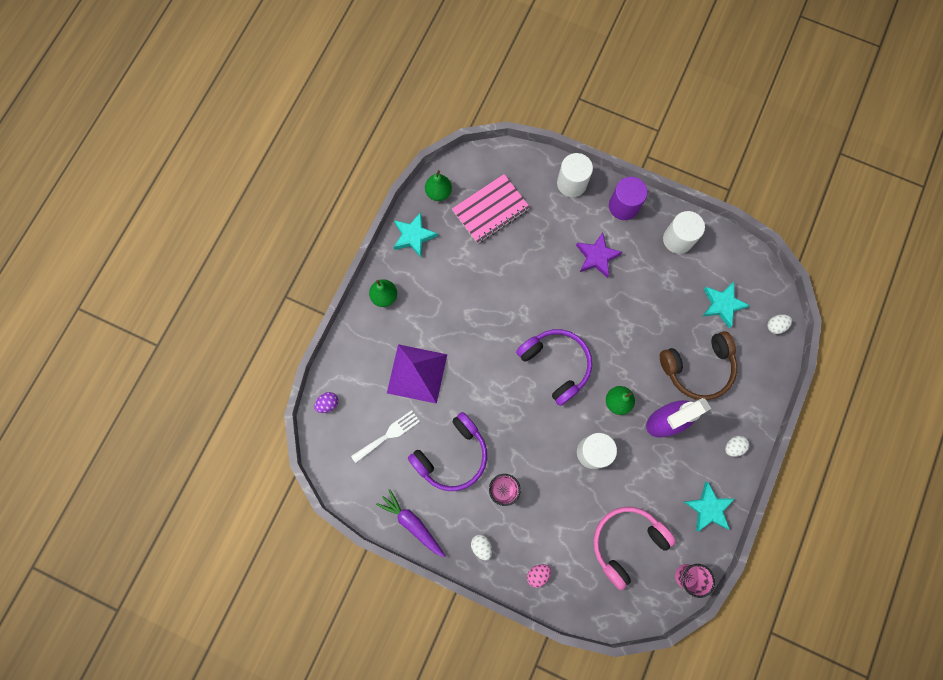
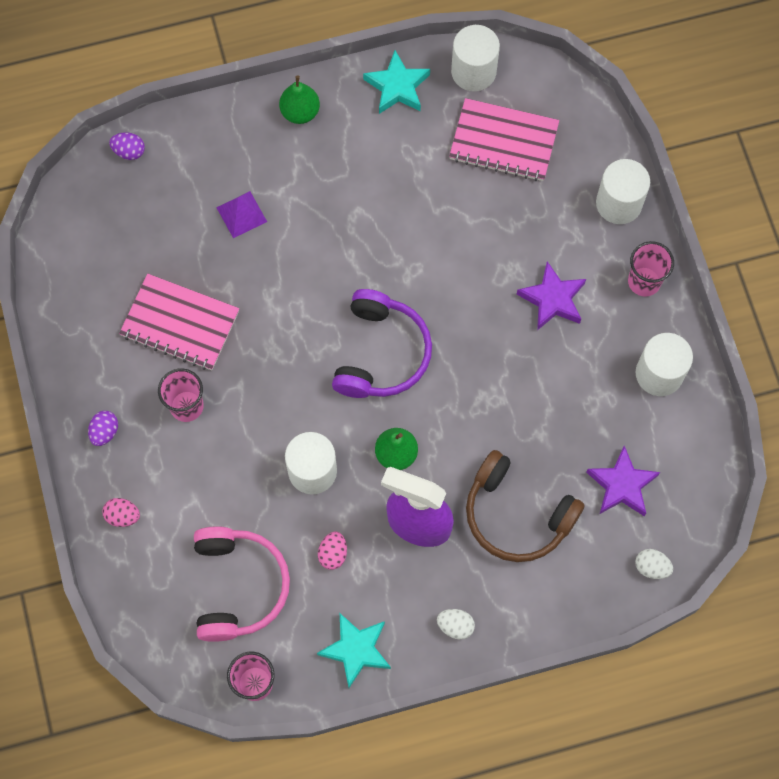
camera: 50 degrees right, 5 degrees down
(388, 435) = (147, 239): white fork -> none
(412, 523) = (70, 340): purple carrot -> none
(417, 373) = (241, 214): purple pyramid -> purple pyramid, size x0.51
(438, 192) = (473, 71): green pear -> white cylinder
(452, 456) = (180, 323): purple headphones -> pink notebook
(481, 546) = (105, 432): white egg -> purple egg
(623, 206) = (644, 281): purple cylinder -> pink cup
(626, 542) = (238, 586): pink headphones -> pink headphones turned 75 degrees clockwise
(647, 478) = (333, 554): none -> pink egg
(722, 305) = (621, 485): turquoise star -> purple star

